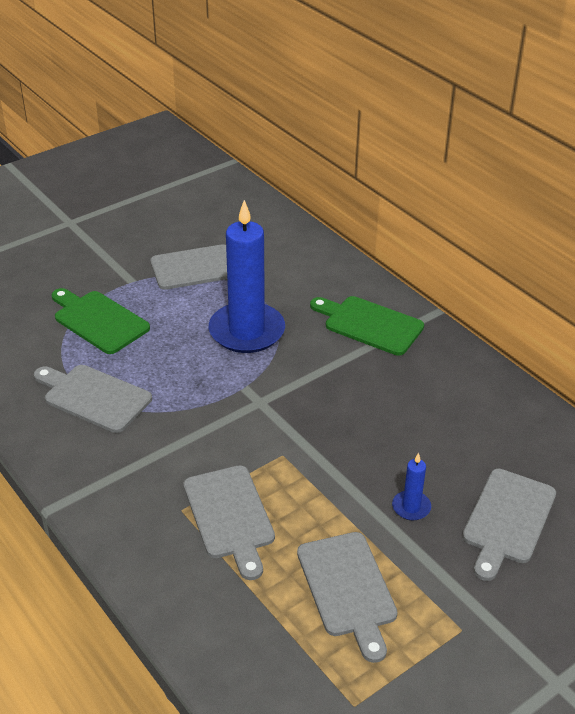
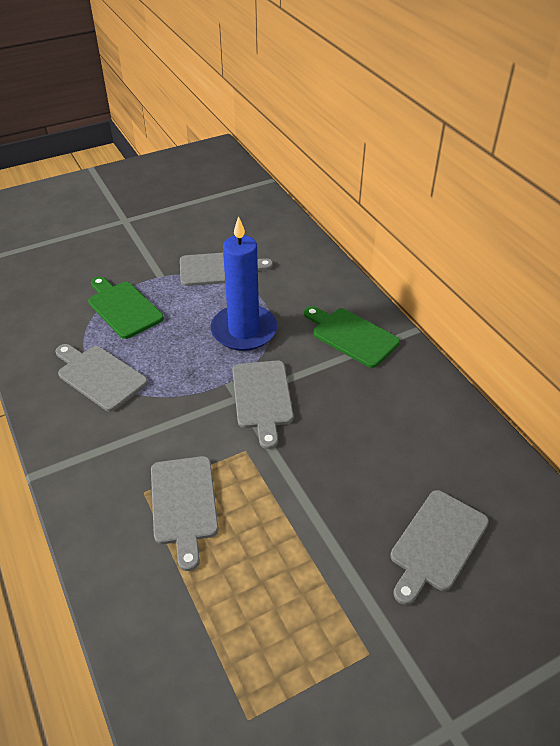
camera: 10 degrees right, 5 degrees up
(347, 589) = (271, 593): grey cutting board -> grey cutting board (262, 398)
(411, 507) = (349, 518): blue candle -> none

